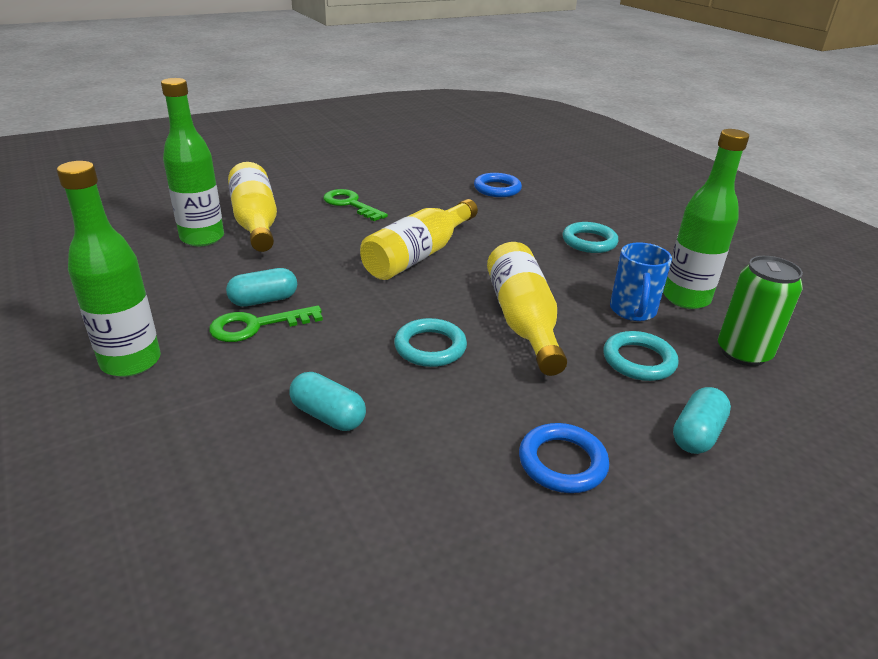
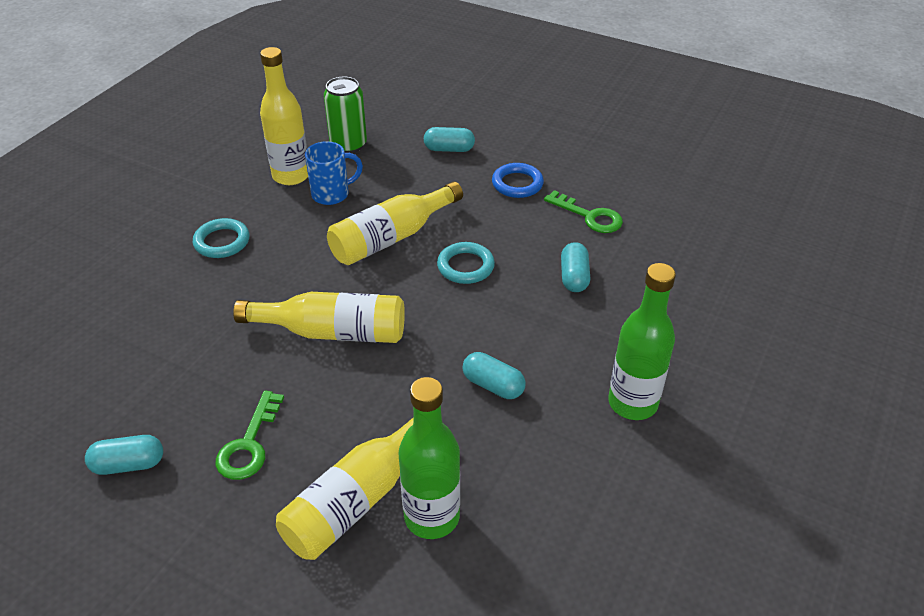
camera: 120 degrees left, 10 degrees up
(256, 326) = (528, 366): green key -> green key (590, 216)
(384, 175) = (129, 464): none -> turquoise capsule
(497, 189) = (118, 343): blue ring -> none
(639, 360) = (395, 179): turquoise ring -> none
(686, 298) = (291, 176): green bottle -> yellow bottle

